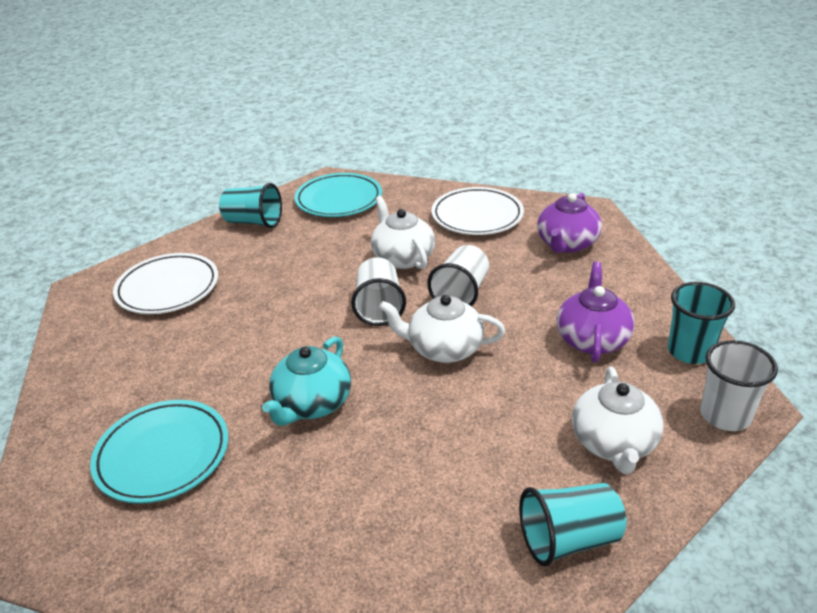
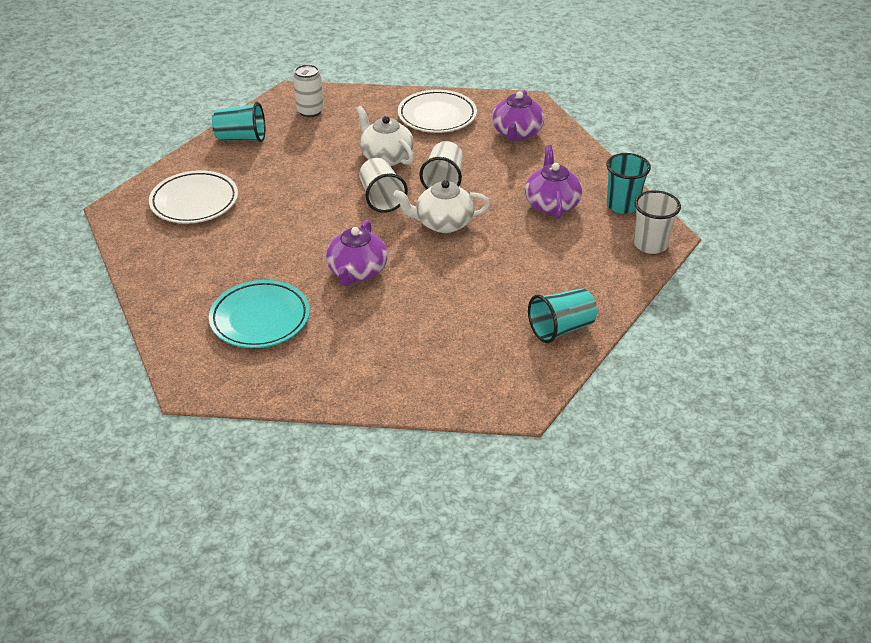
camera: 15 degrees left, 5 degrees up
(312, 403) = (357, 272): turquoise teapot -> purple teapot
(339, 200) = (310, 111): turquoise plate -> white can
(613, 443) = (579, 270): white teapot -> none

